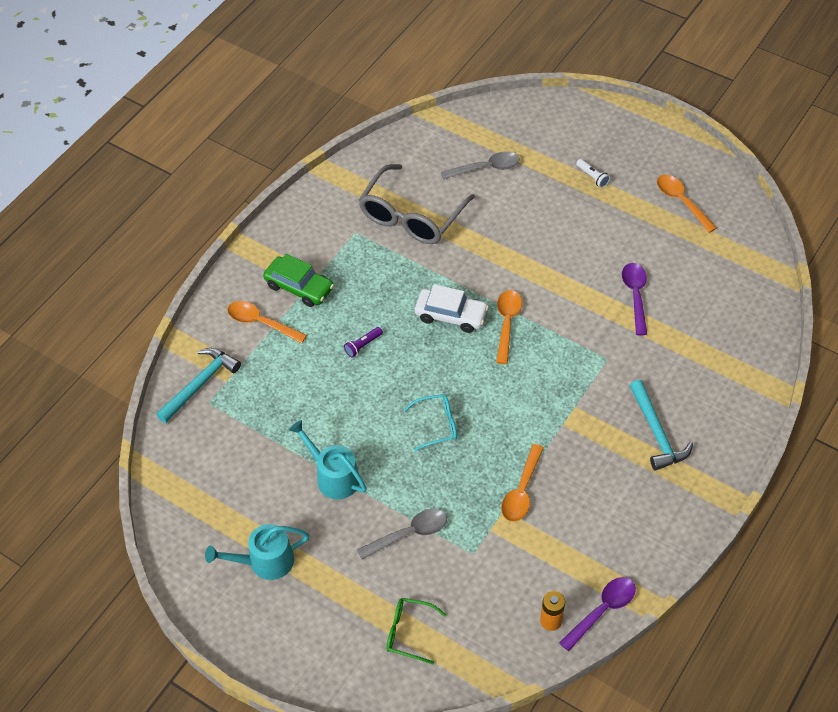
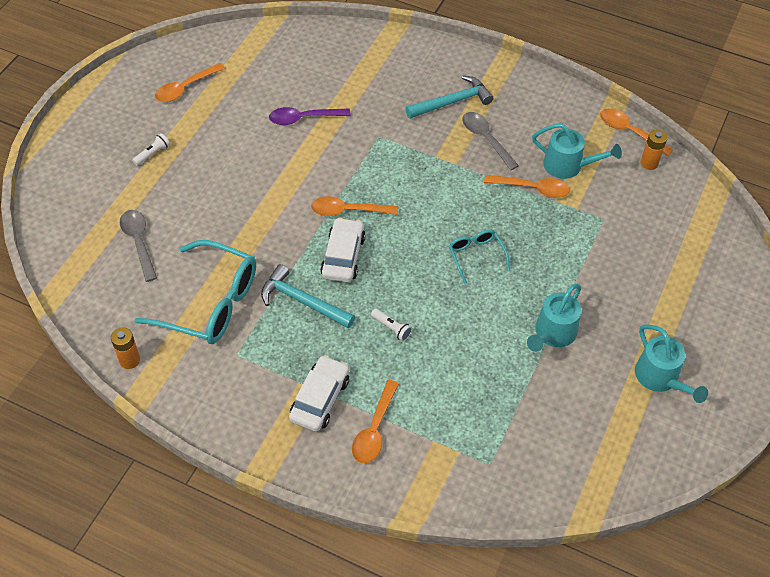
camera: 100 degrees left, 0 degrees up
(200, 384) = (467, 477): turquoise hammer -> turquoise hammer (302, 301)
(299, 287) = (320, 399): green car -> white car
(362, 164) = (129, 360): none -> orange battery
(363, 345) = (391, 328): purple flashlight -> white flashlight
(409, 534) = (597, 266): grey spoon -> grey spoon (485, 139)
(409, 632) = (692, 256): green glasses -> none
(412, 216) = (209, 303): grey glasses -> turquoise glasses
(552, 533) = (568, 166): none -> turquoise watering can
(602, 610) = (629, 132): purple spoon -> orange spoon

